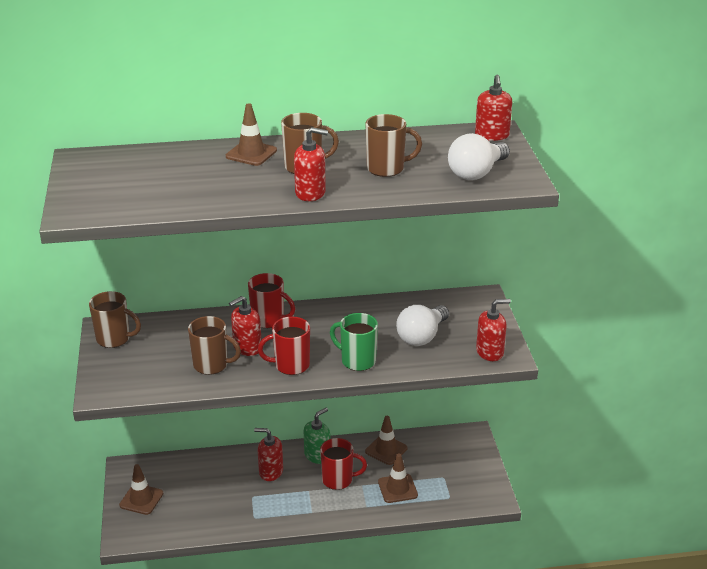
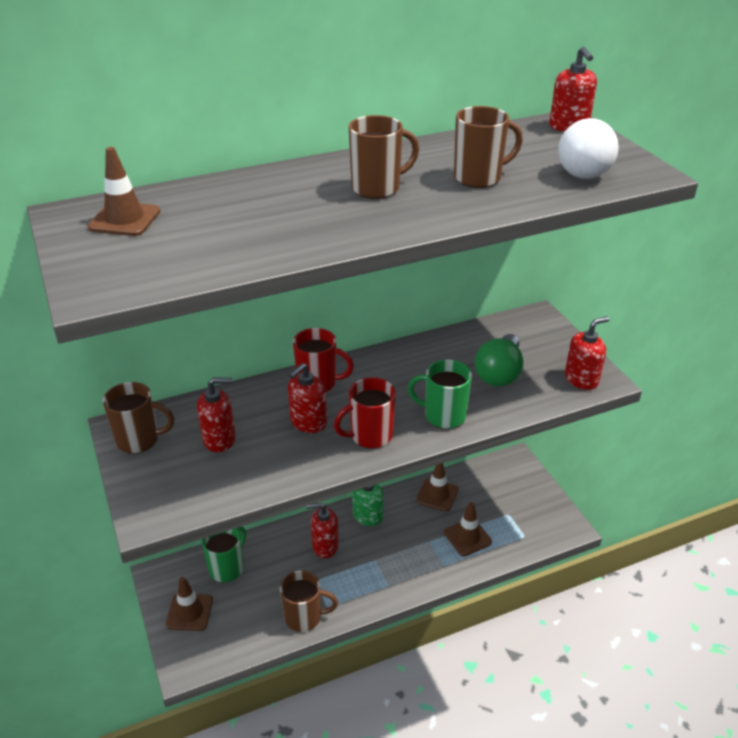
camera: 15 degrees left, 5 degrees up
(183, 473) = (227, 568): none -> green mug
(212, 365) = (275, 453): brown mug -> brown mug (304, 617)
(251, 153) = (299, 180): brown traffic cone -> brown traffic cone (124, 219)
(310, 193) = (407, 219): red soap dispenser -> red soap dispenser (219, 439)
(338, 480) = (401, 540): red mug -> none
(422, 336) = (499, 373): white light bulb -> green light bulb

